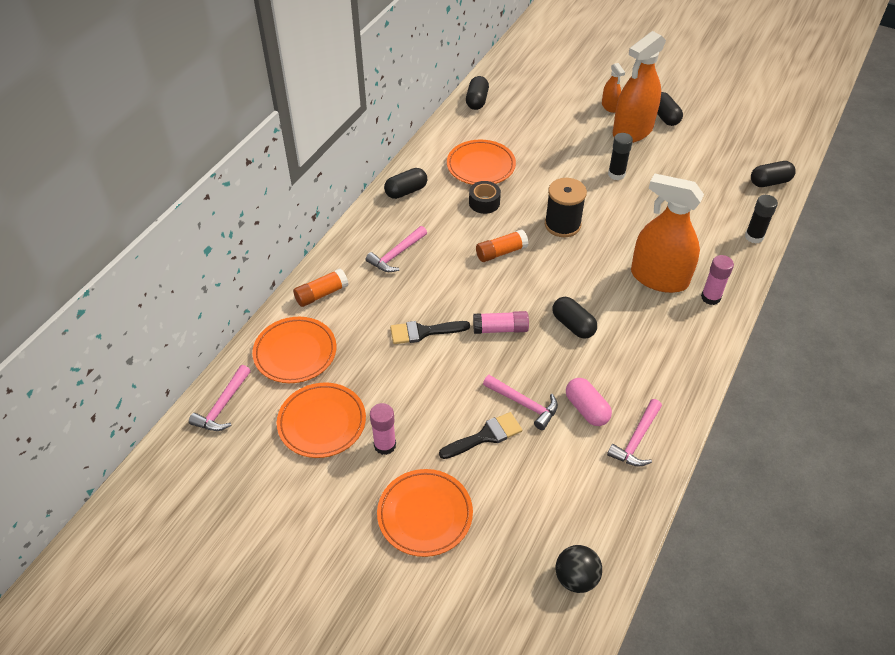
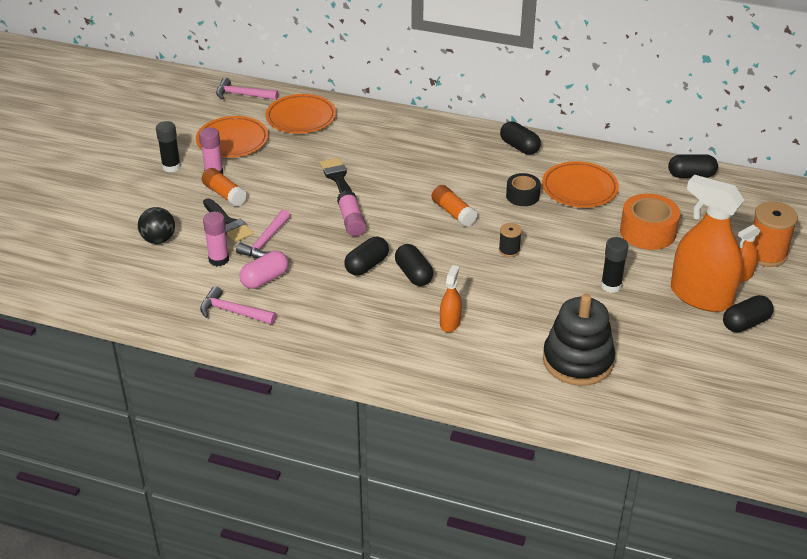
camera: 80 degrees right, 10 degrees down
(321, 294) = (369, 120): orange glue stick -> orange glue stick (224, 194)
(396, 254) = (429, 152): pink hammer -> none
(425, 514) = (150, 200): orange plate -> none
(549, 140) = (648, 232): none -> orange tape
(562, 225) = (509, 250): black spool -> black spool, size x0.53
(576, 578) = (93, 282): black ball -> black ball (158, 239)
(585, 88) = (766, 254): none -> orange spool
(659, 278) = (450, 323): orange spray bottle -> orange spray bottle, size x0.46
(706, 210) = (577, 361): none -> black stacking toy
(710, 297) = (431, 363): pink glue stick -> pink glue stick (219, 260)
(754, 237) = (545, 402): black glue stick -> black glue stick (171, 167)
(770, 182) = (657, 420): black capsule -> black capsule (413, 274)

